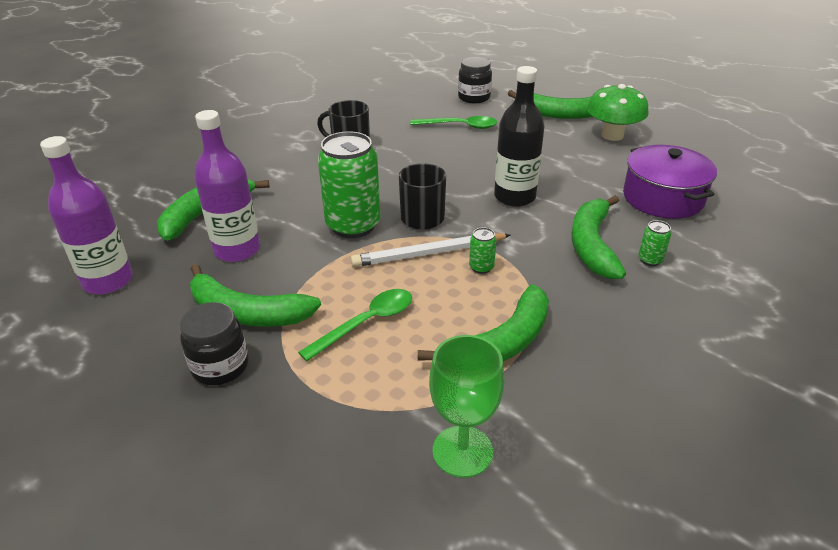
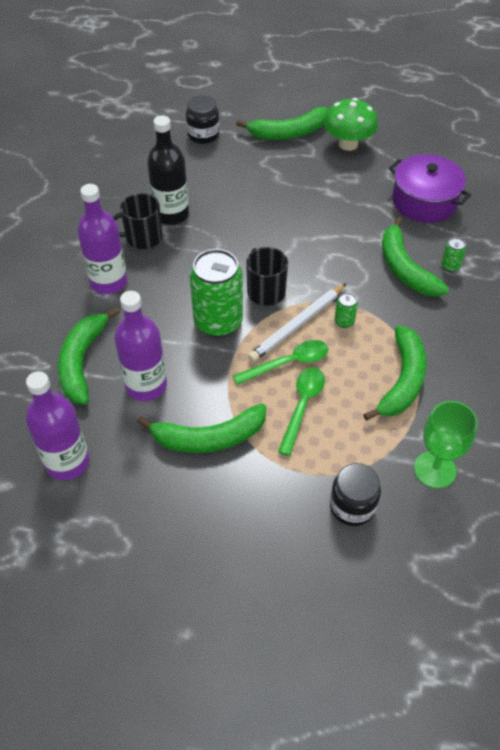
camera: 30 degrees left, 15 degrees up
(220, 366) = (232, 489): black jar -> black jar (352, 506)
(289, 168) = (108, 282): none -> purple bottle
(460, 126) = (218, 176): green spoon -> green spoon (288, 363)
(514, 197) = (319, 242): black bottle -> black bottle (171, 214)

